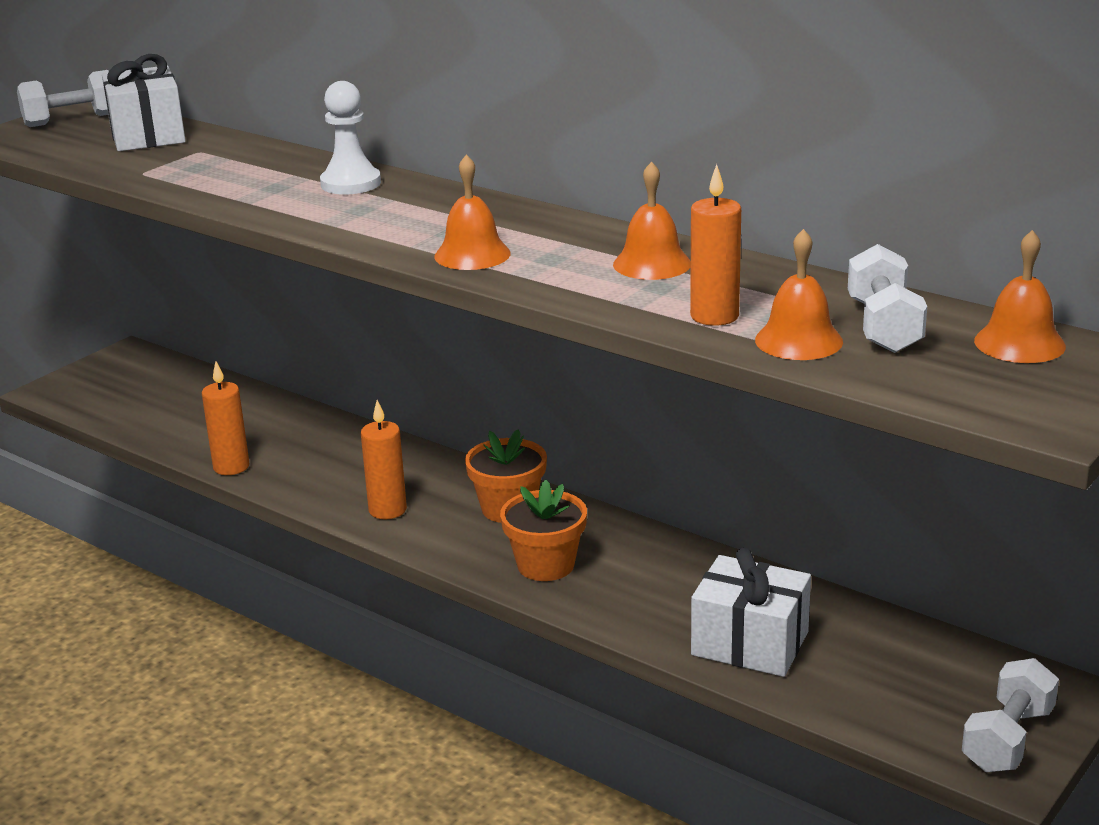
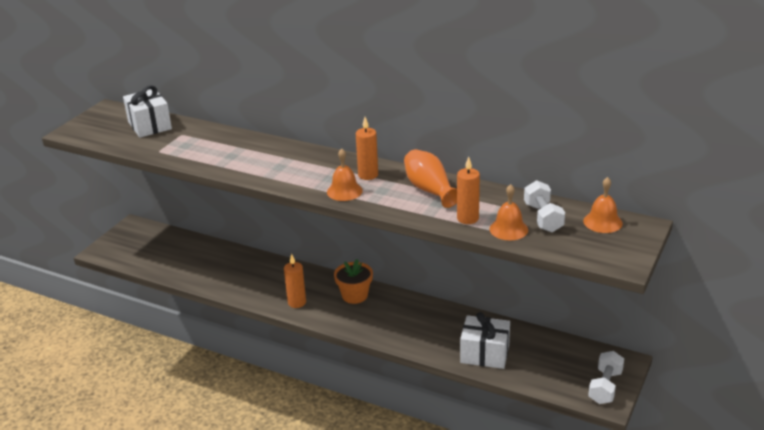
camera: 10 degrees left, 5 degrees up
(72, 120) = (104, 117): white dumbbell -> none
(231, 467) = (211, 286): orange candle -> orange candle (368, 175)
(351, 183) = (268, 150): white pawn -> none
(545, 565) = (381, 324): orange flower pot -> none
(652, 264) = (430, 190): orange bell -> orange vase

